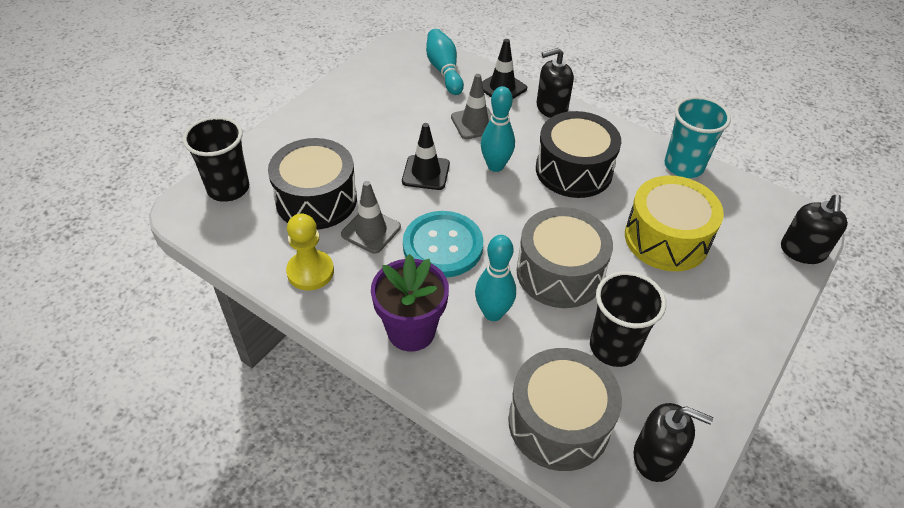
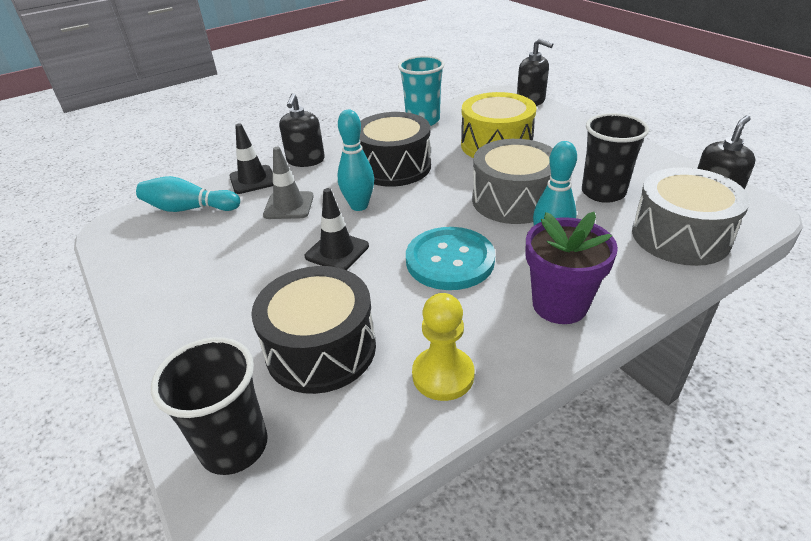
camera: 65 degrees left, 10 degrees down
(371, 231) = (401, 309): grey traffic cone -> none

